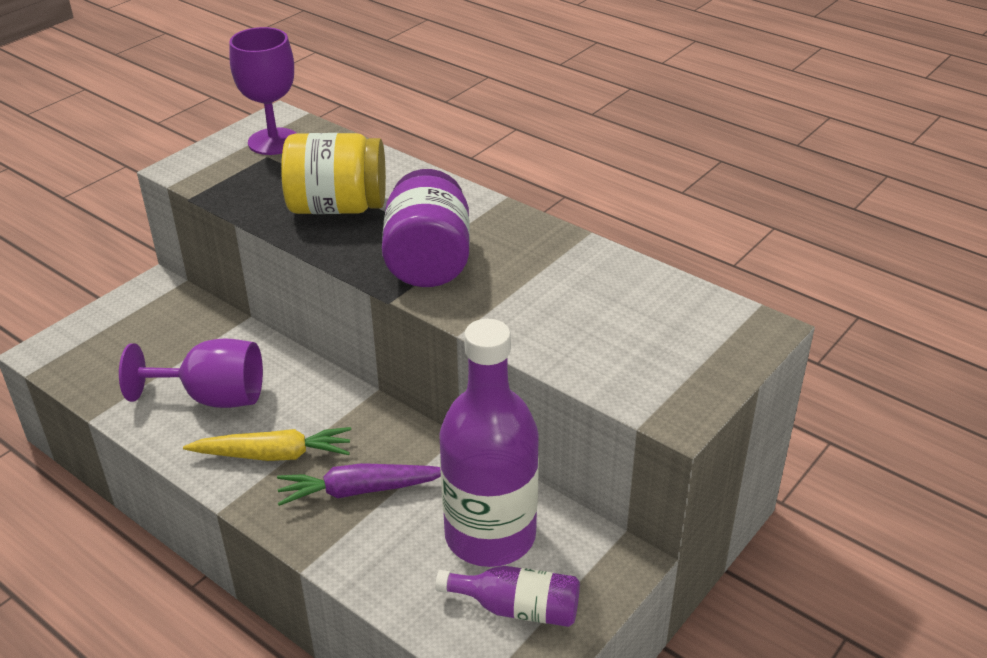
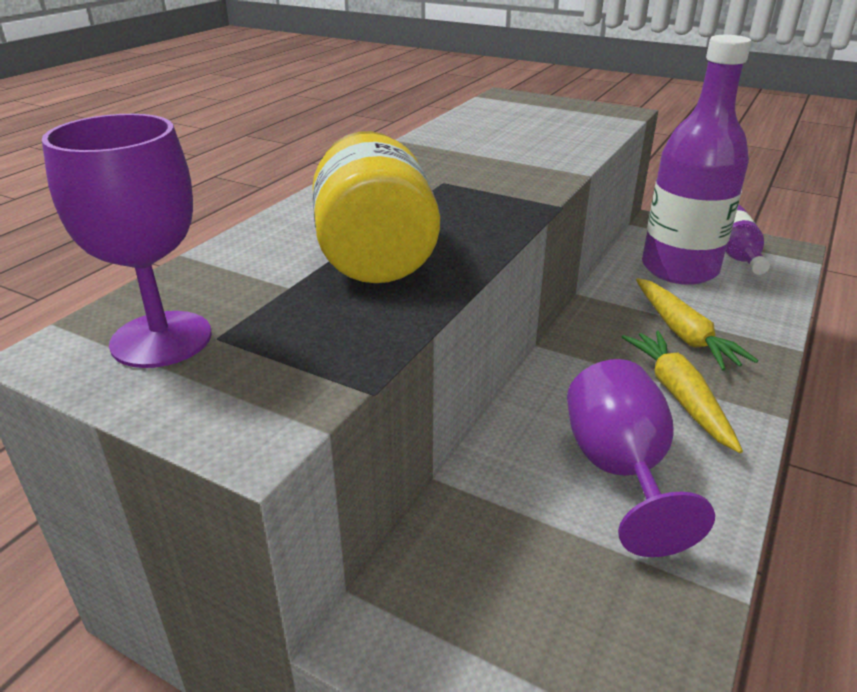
camera: 100 degrees left, 5 degrees down
(360, 490) = (683, 334): purple carrot -> yellow carrot
(428, 261) = (477, 195): purple jar -> none

